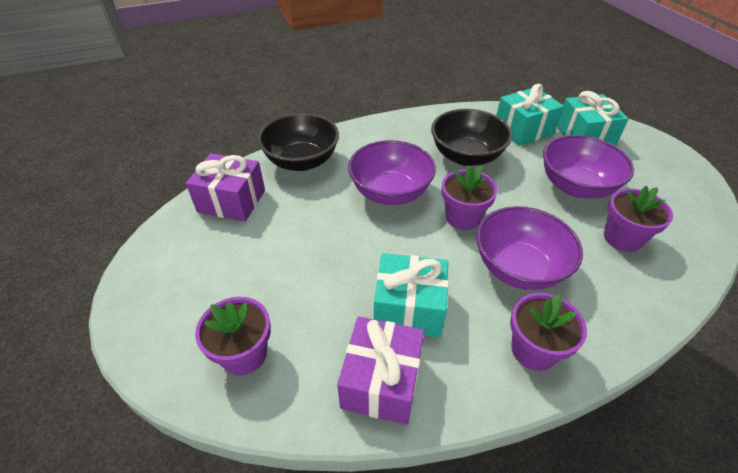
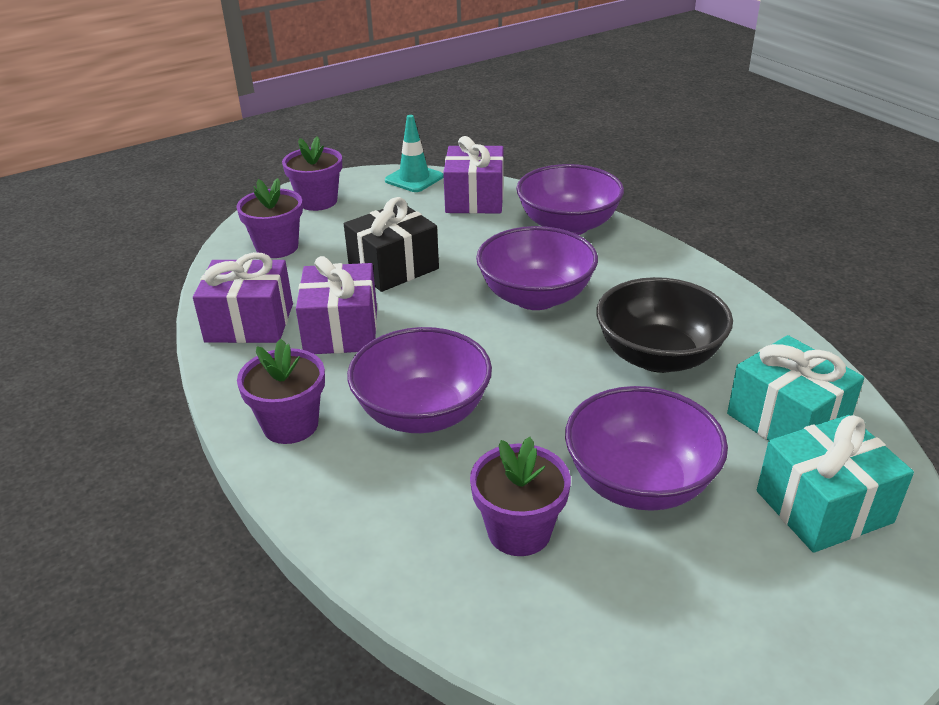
camera: 80 degrees right, 10 degrees down
(167, 234) = (414, 179): none -> turquoise traffic cone
(302, 161) = (568, 225): black bowl -> purple bowl
(321, 264) = (393, 267): none -> black gift
(409, 308) = (341, 330): turquoise gift -> purple gift
(462, 217) = (508, 360): purple flower pot -> purple flower pot (318, 201)

